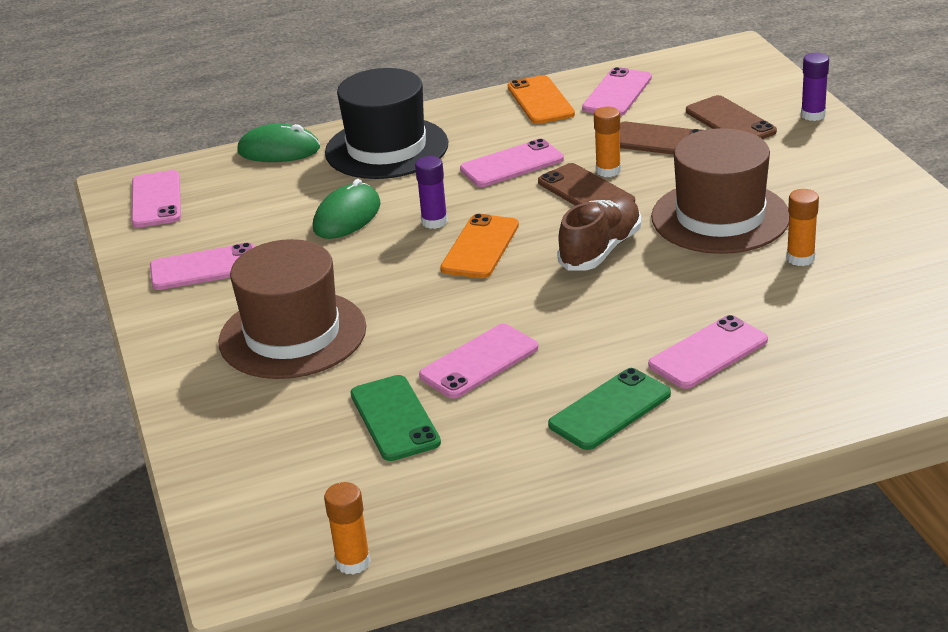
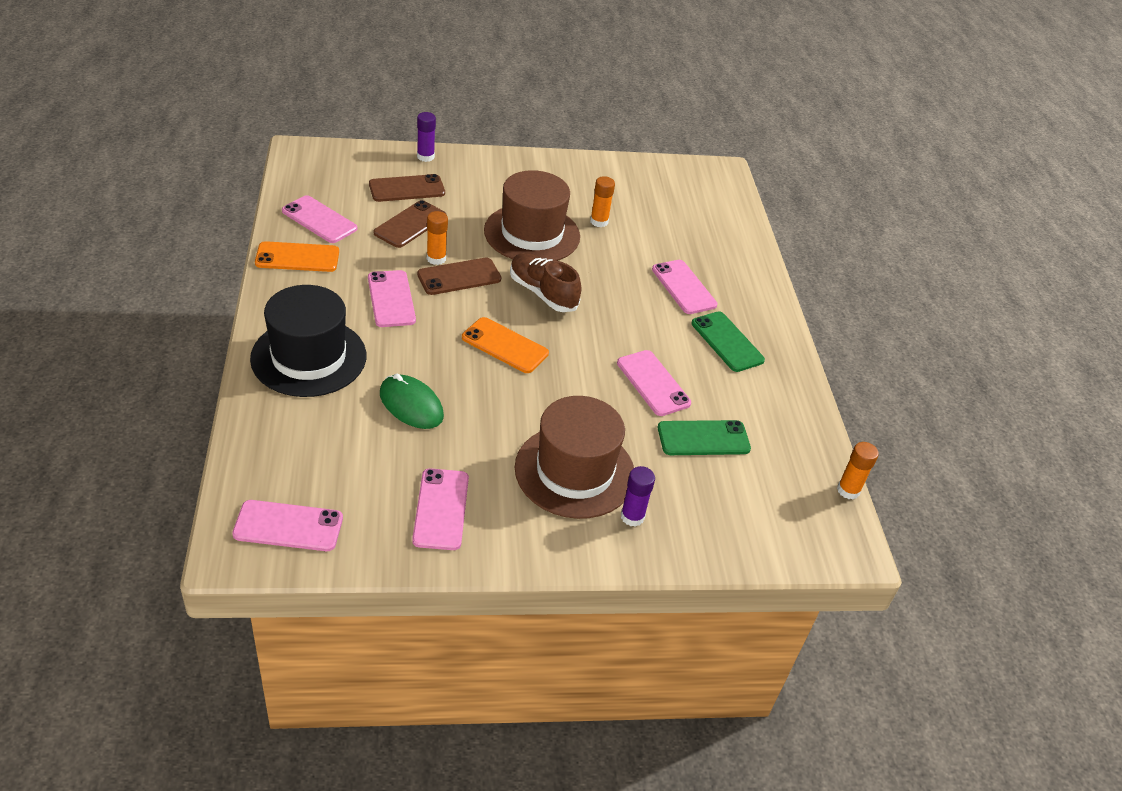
camera: 85 degrees left, 10 degrees up
(279, 150) = (255, 423): green mouse -> none
(434, 222) = (452, 359): purple glue stick -> purple glue stick (632, 517)

